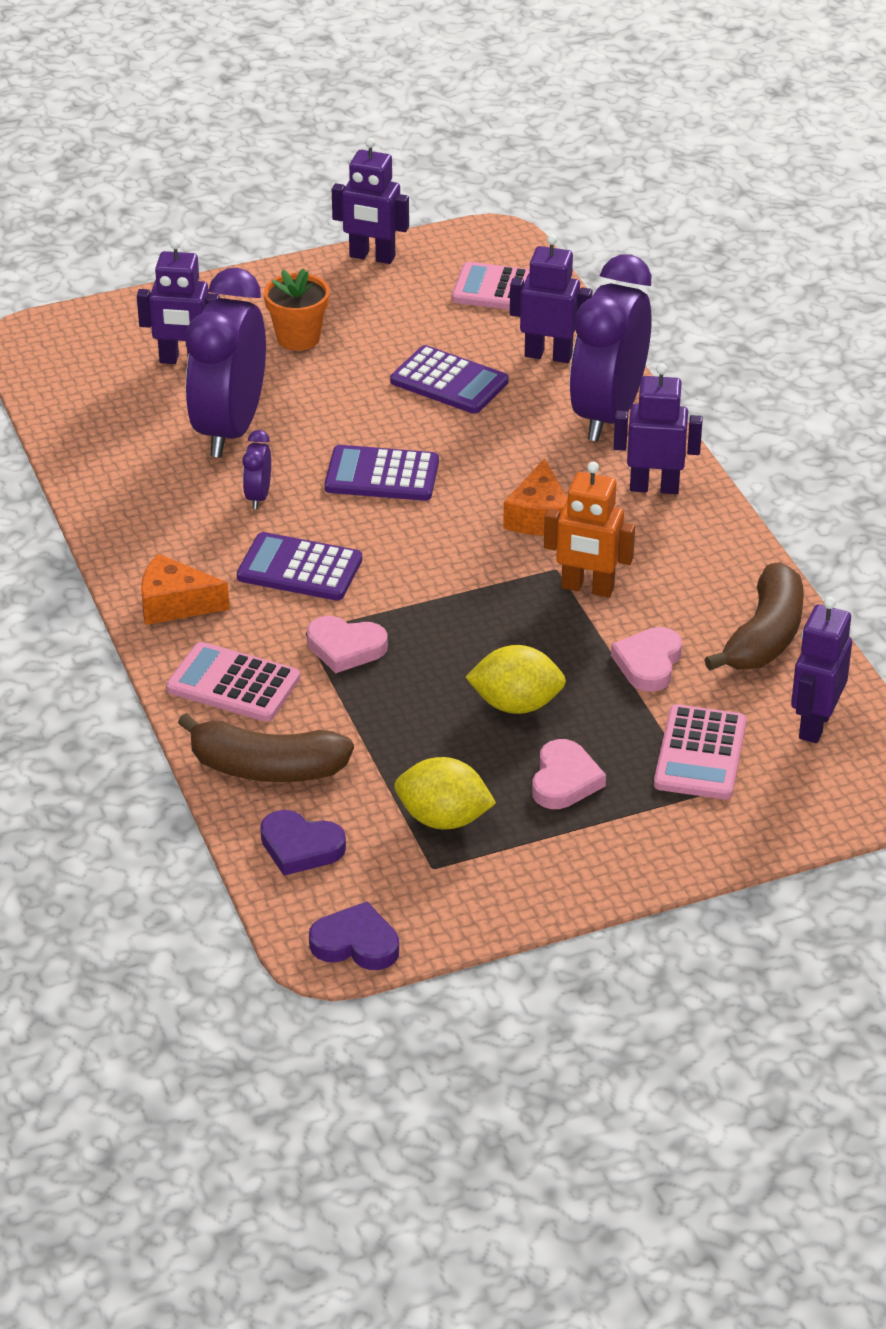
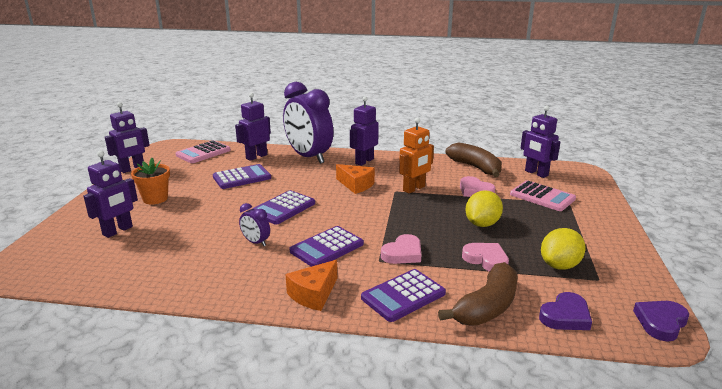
camera: 60 degrees left, 15 degrees down
(229, 429) = (192, 234): purple clock -> none
(233, 684) = (403, 296): pink calculator -> purple calculator
(564, 780) = (544, 228): pink heart -> pink heart (486, 260)

